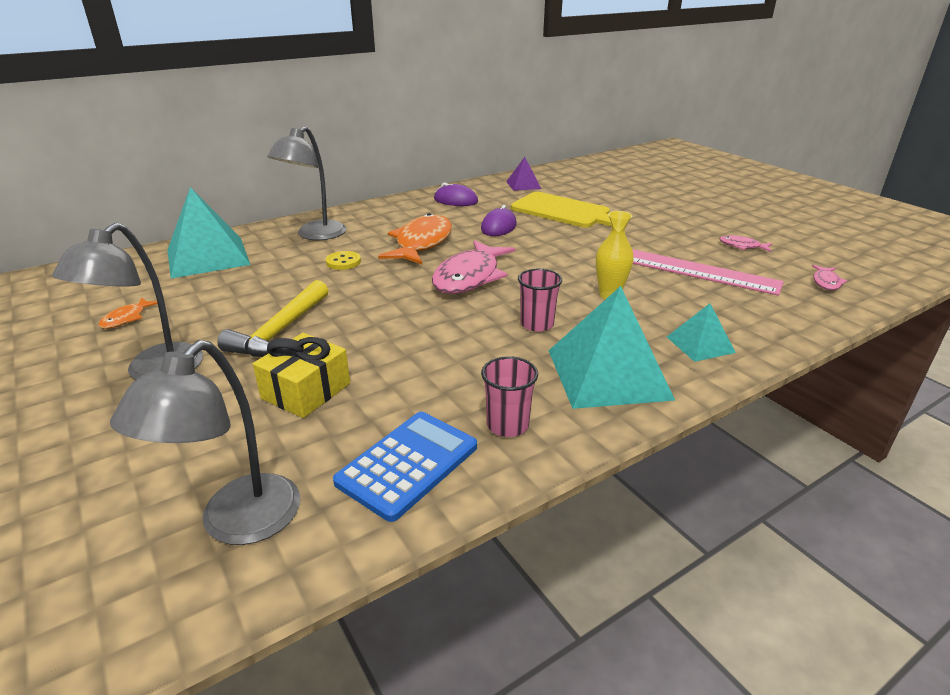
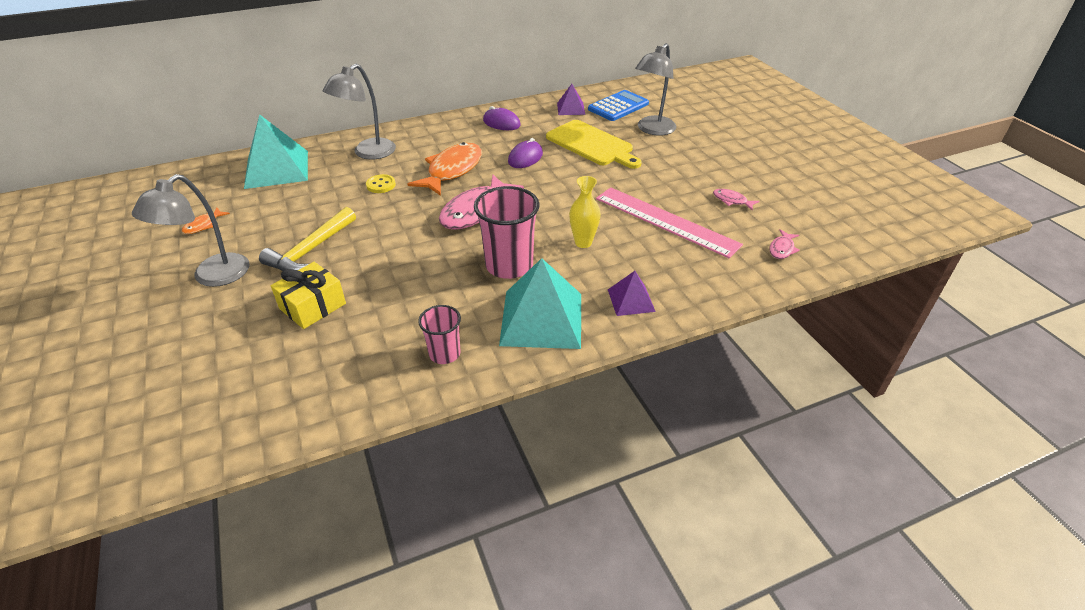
camera: 10 degrees right, 10 degrees up
(237, 524) = (237, 403): grey lamp -> grey lamp (652, 130)
(408, 464) = (362, 376): blue calculator -> blue calculator (618, 106)
(537, 324) = (509, 265): pink cup -> pink cup, size x1.75
(700, 344) = (631, 300): turquoise pyramid -> purple pyramid

